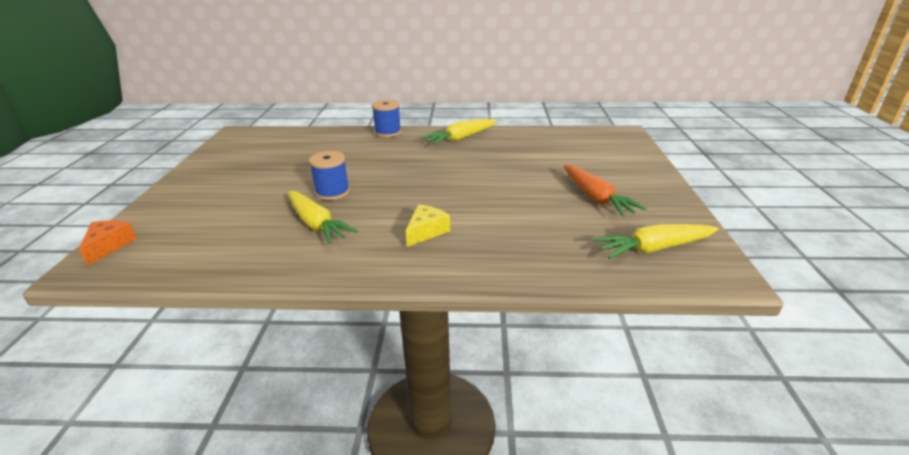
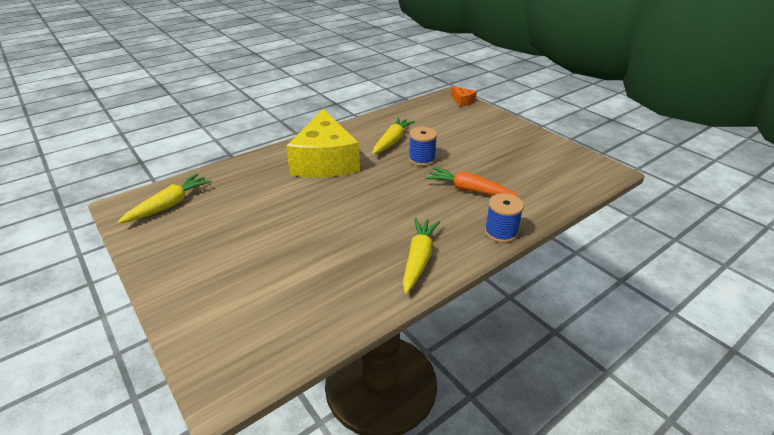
camera: 140 degrees right, 5 degrees up
(316, 224) = (392, 141): yellow carrot -> yellow carrot turned 105 degrees clockwise
(426, 231) = (325, 161): yellow cheese -> yellow cheese, size x2.48
(596, 198) = (224, 233): orange carrot -> orange carrot (468, 190)

